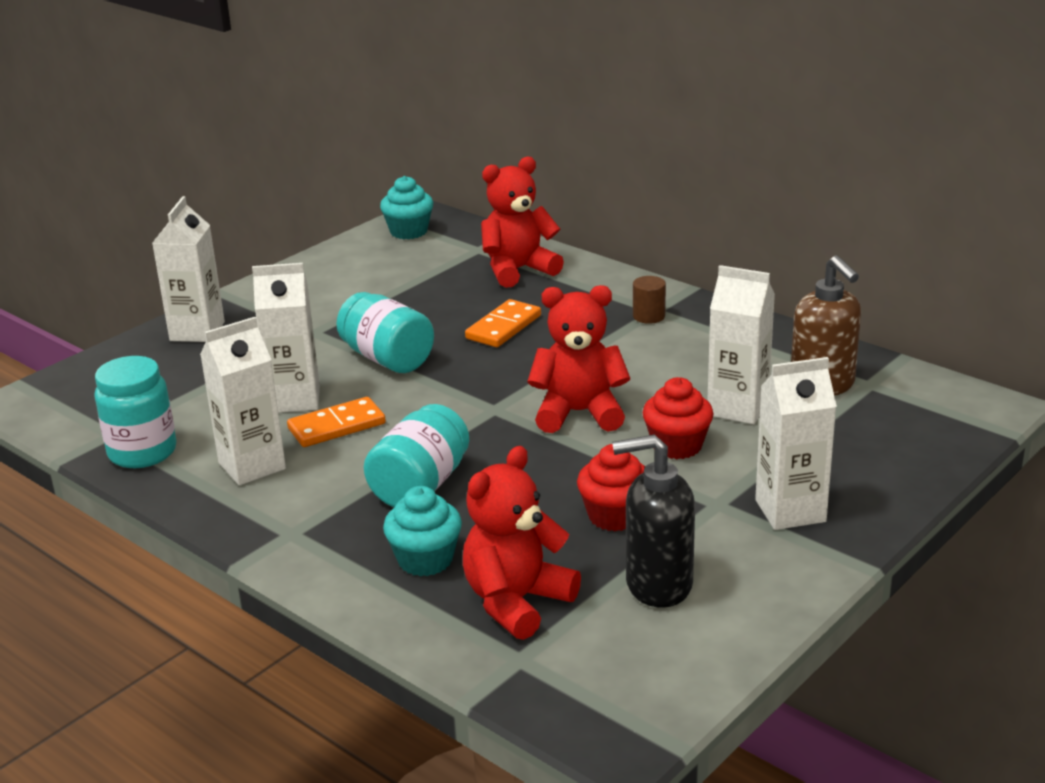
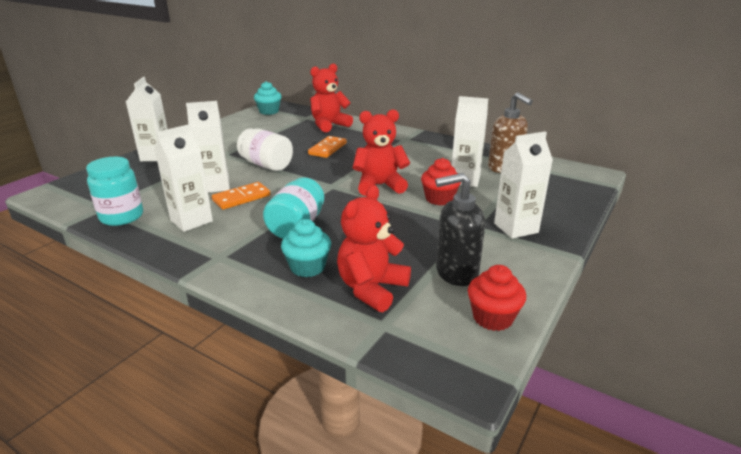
camera: 10 degrees left, 0 degrees up
(387, 359) = (266, 165): turquoise jar -> white jar
(614, 516) = (417, 236): red cupcake -> red cupcake (492, 318)
(648, 316) = (402, 142): brown cylinder -> none

